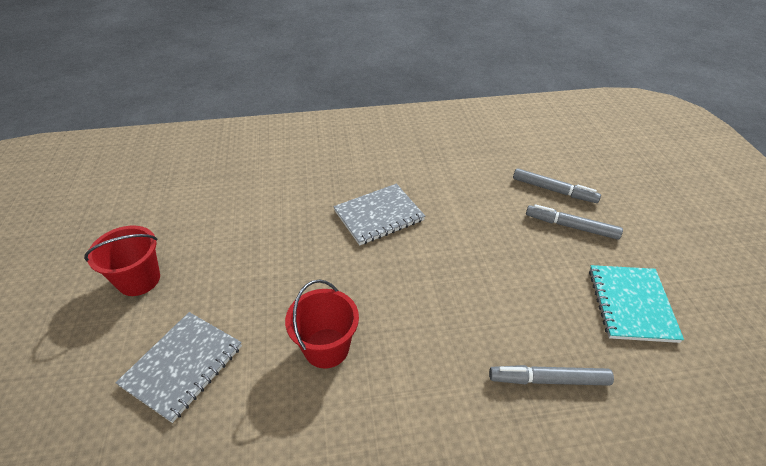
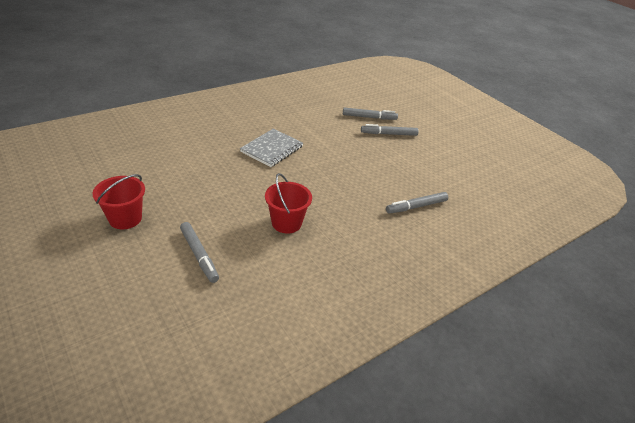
camera: 30 degrees left, 5 degrees down
(183, 366) = (199, 255): grey notebook -> grey marker
(631, 304) = (438, 164): turquoise notebook -> none

